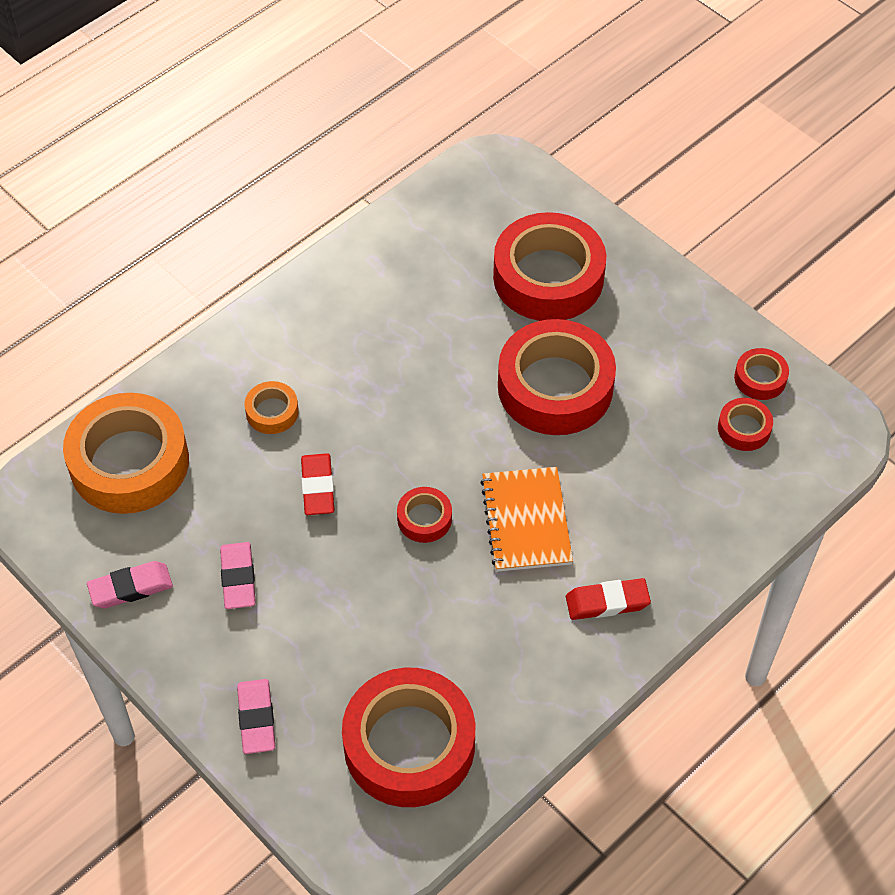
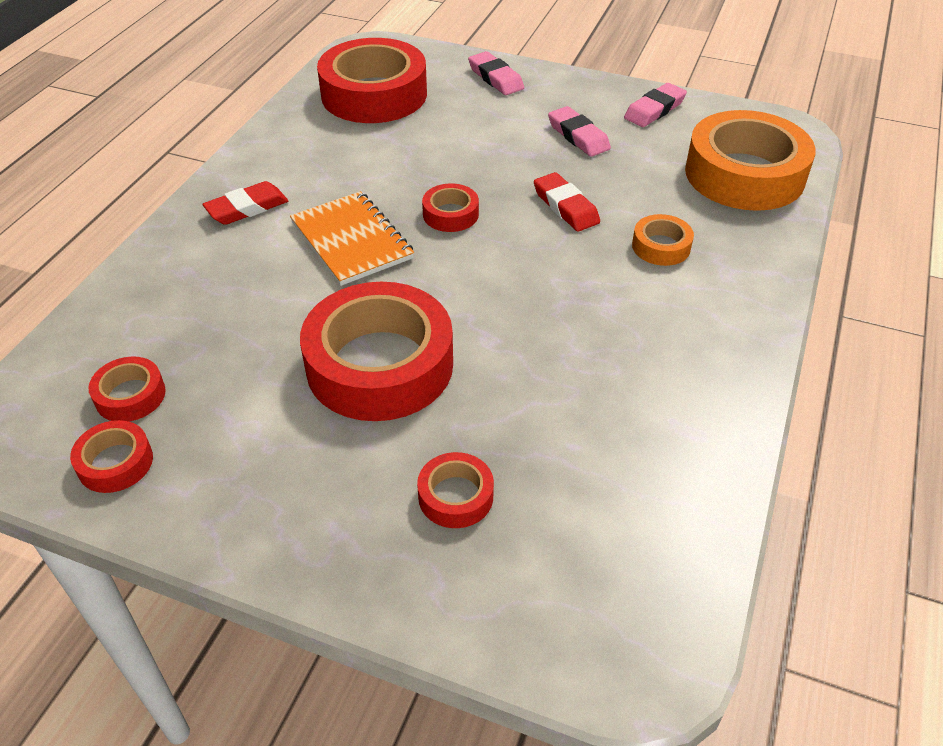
camera: 155 degrees right, 10 degrees down
(548, 277) = (455, 496): red tape -> red tape, size x0.45

